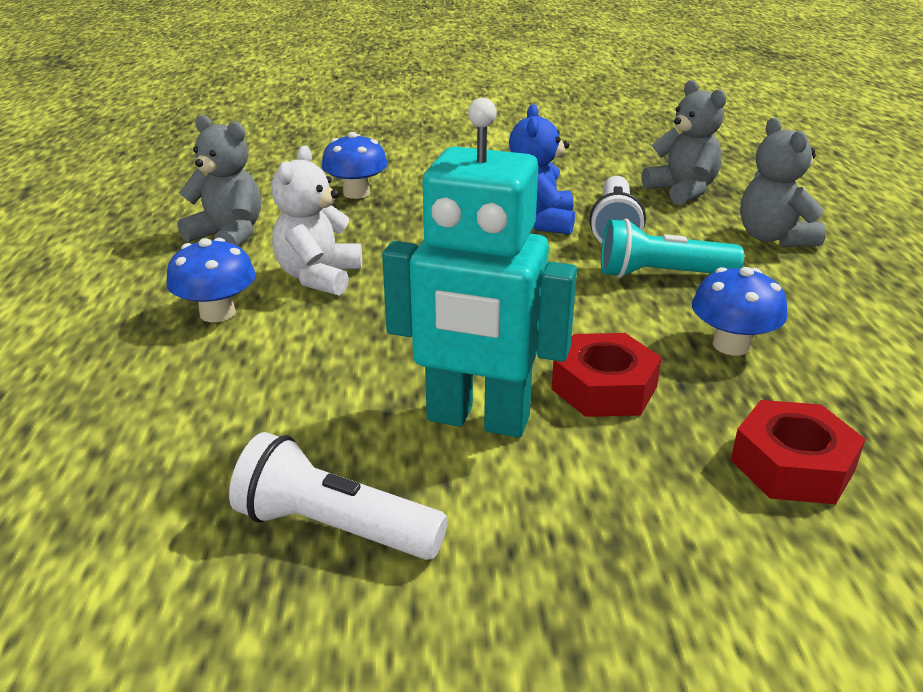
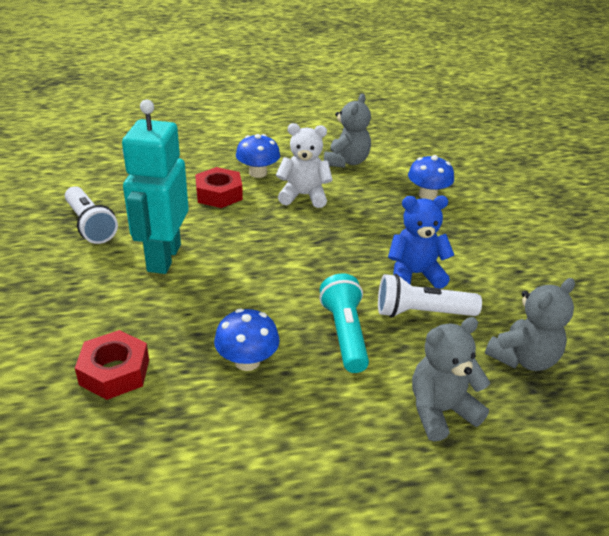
camera: 80 degrees right, 5 degrees up
(334, 527) = (90, 225): white flashlight -> white flashlight turned 135 degrees clockwise
(604, 388) = (193, 301): red nut -> red nut (219, 194)

